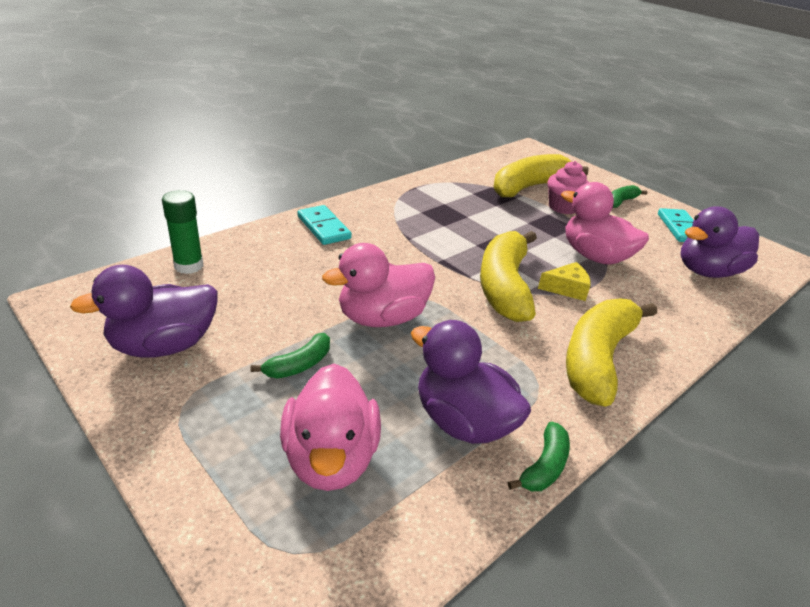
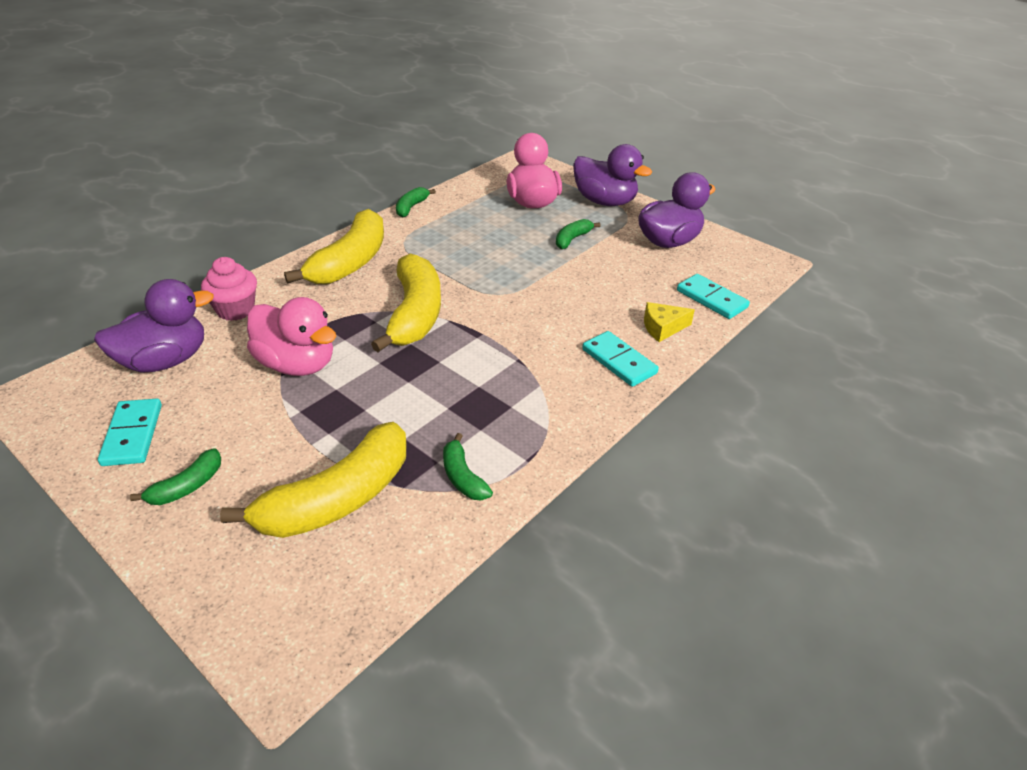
camera: 175 degrees right, 5 degrees up
(189, 266) = (711, 299): green glue stick -> turquoise domino
(382, 318) = (524, 274): pink duck -> none
(456, 186) = (463, 477): none -> green banana
(463, 421) = (458, 221): purple duck -> purple duck (604, 201)
(563, 207) = (298, 453): pink cupcake -> pink cupcake (235, 310)
(566, 288) = (350, 319): yellow cheese -> yellow cheese (662, 328)

